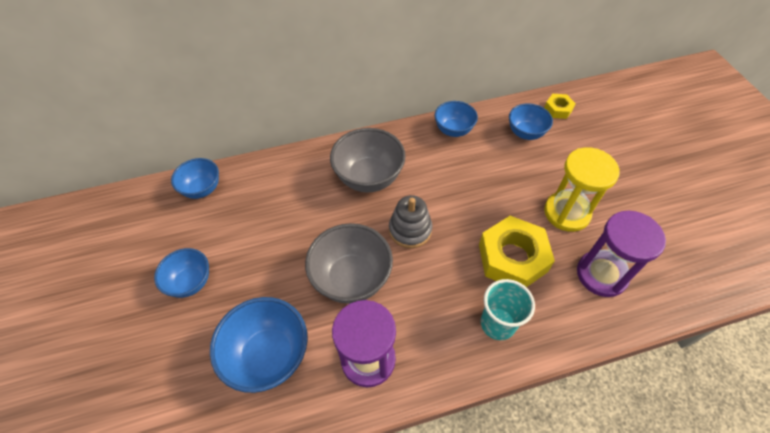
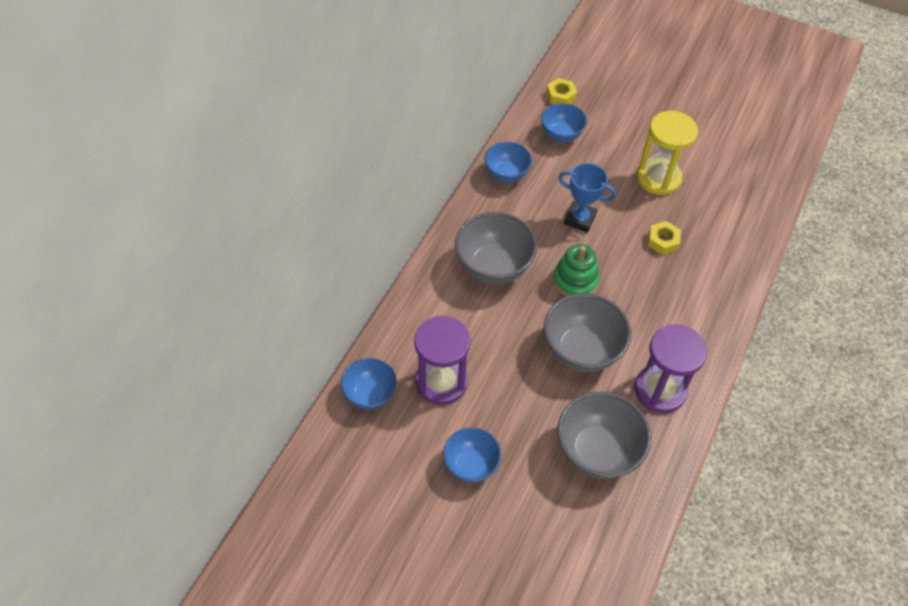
camera: 50 degrees left, 0 degrees up
(269, 355) = (597, 452): blue bowl -> grey bowl
(410, 230) = (575, 280): grey stacking toy -> green stacking toy
(467, 194) = (579, 219): none -> blue trophy
(497, 323) = (704, 293): turquoise cup -> none
(512, 258) = (663, 241): yellow nut -> yellow nut, size x0.49
(601, 274) = (724, 205): purple hourglass -> purple hourglass (441, 382)

